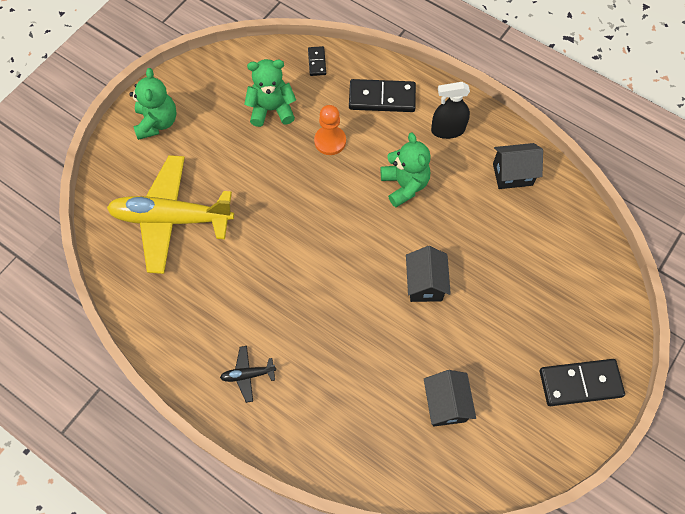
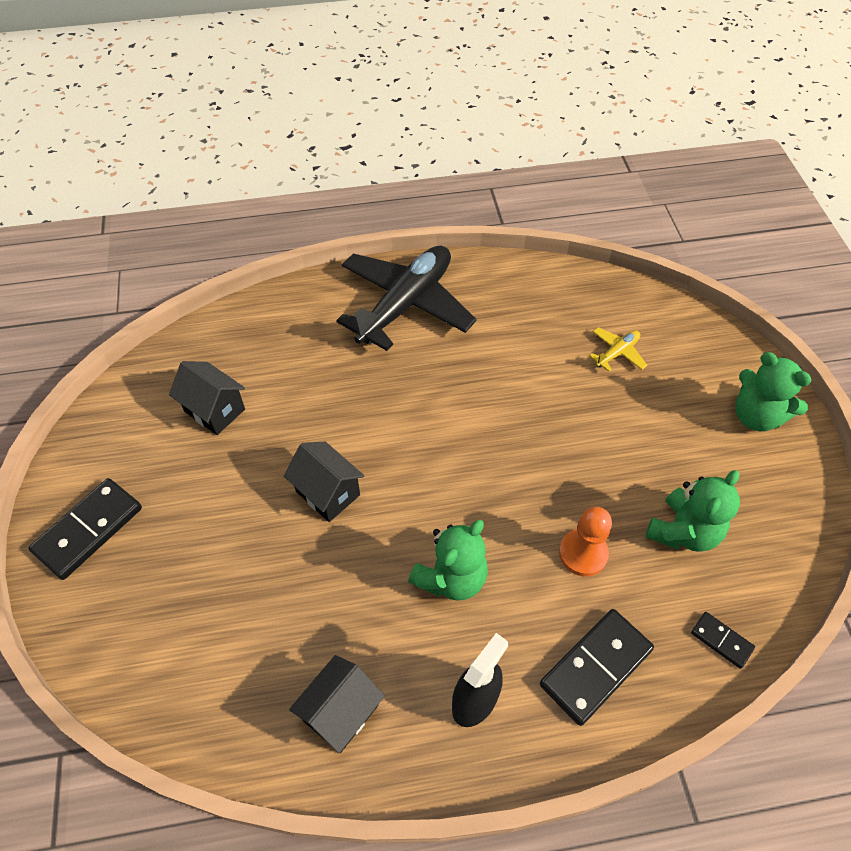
camera: 135 degrees right, 10 degrees down
(172, 218) = (617, 353): yellow plane -> yellow plane, size x0.41
(248, 375) = (405, 304): black plane -> black plane, size x2.45
(404, 185) = (451, 577): green teddy bear -> green teddy bear turned 75 degrees counterclockwise

